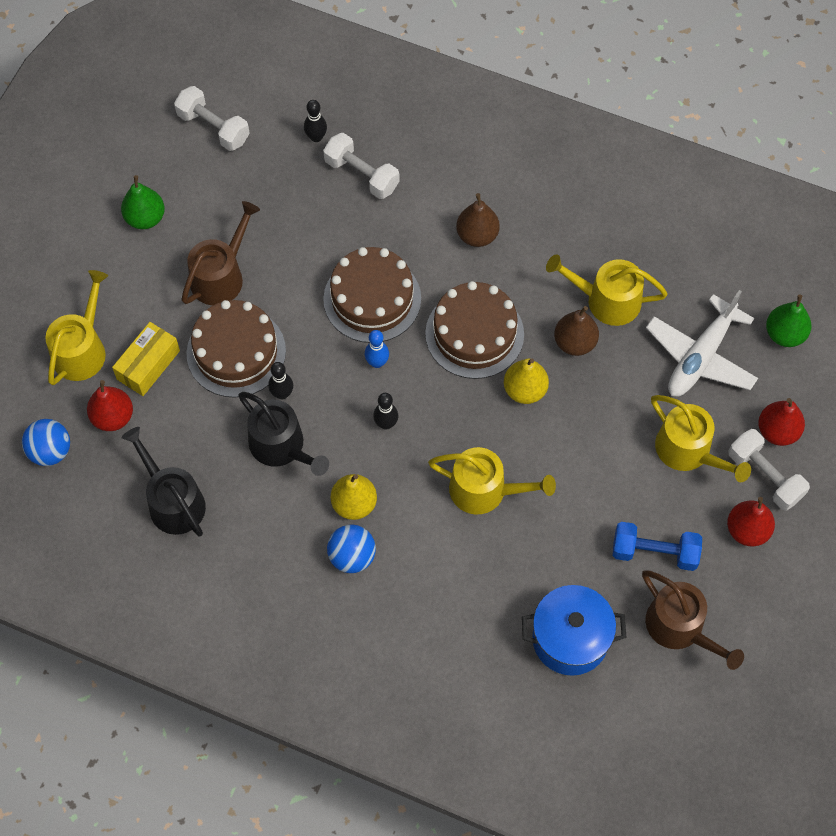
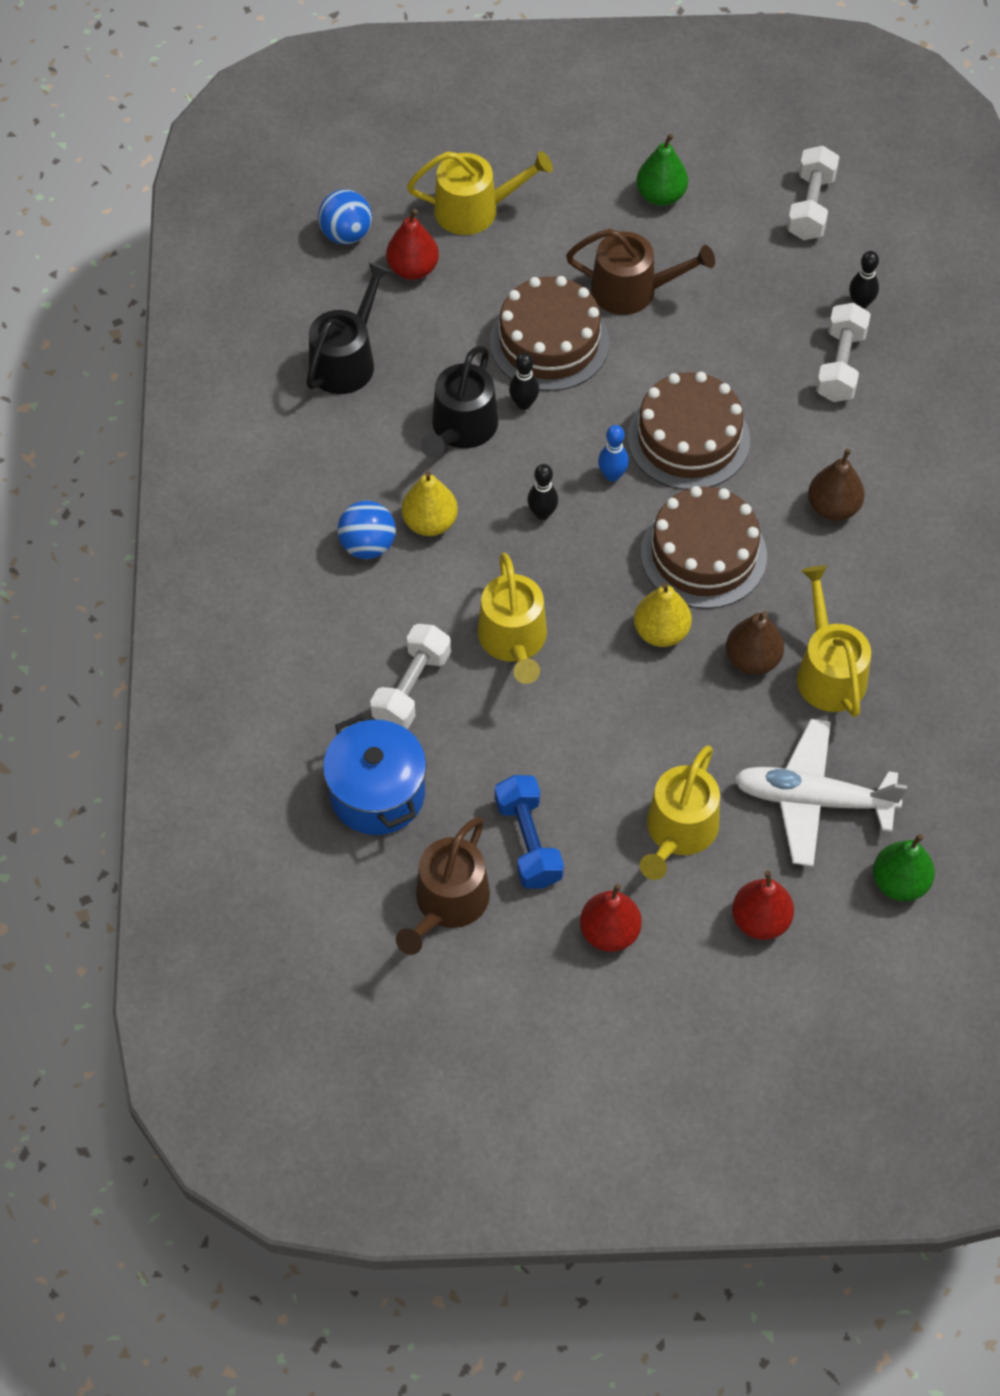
camera: 65 degrees right, 5 degrees down
(148, 365) = (489, 273): yellow box -> none
(765, 476) = (691, 927): white dumbbell -> white dumbbell (411, 688)

